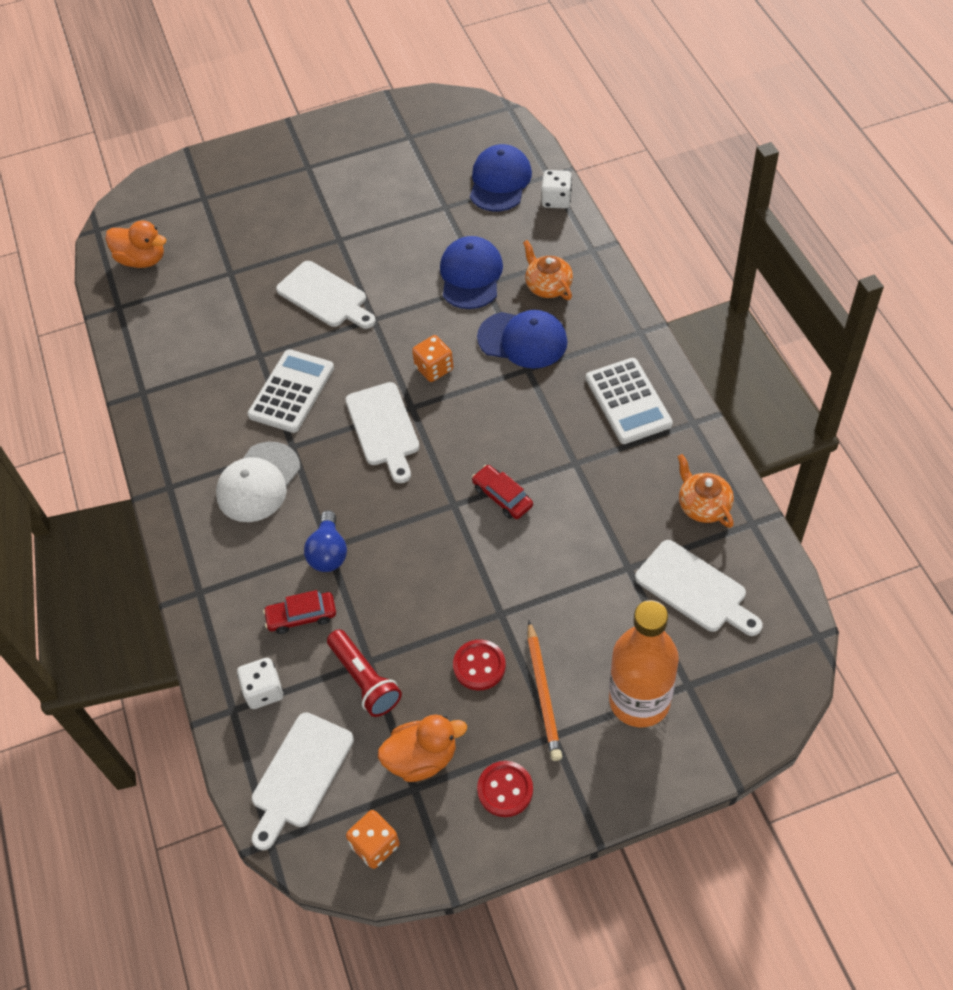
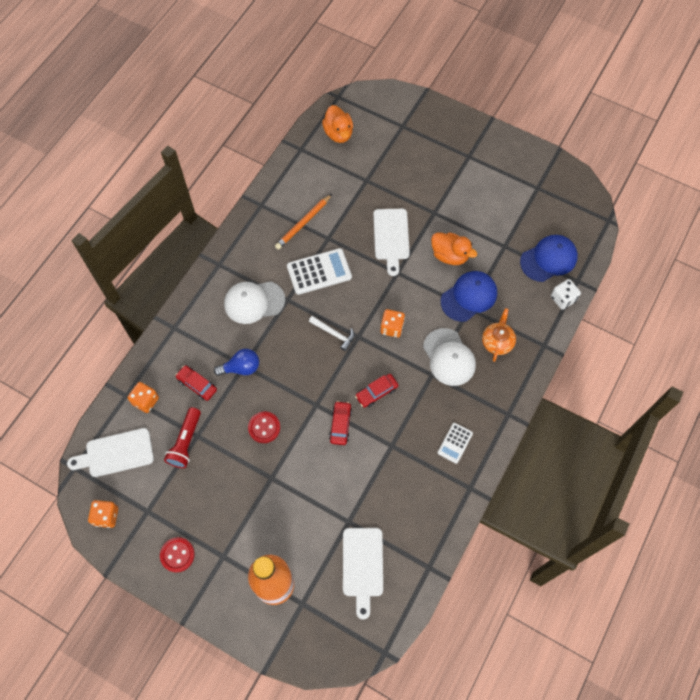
camera: 45 degrees right, 10 degrees up
(264, 691) = (145, 401): white dice -> orange dice
(328, 552) = (241, 368): blue light bulb -> blue light bulb turned 150 degrees counterclockwise
(384, 428) = (334, 334): white cutting board -> white hammer
(422, 758) = (165, 502): orange duck -> orange duck (450, 255)
(479, 666) = (234, 490): red button -> red button (264, 427)
(497, 435) = (376, 392): none -> red car
(523, 340) = (449, 357): blue cap -> white cap
(543, 693) = (242, 533): orange pencil -> orange pencil (303, 223)
(628, 401) = (455, 443): white calculator -> white calculator, size x0.58
(703, 505) = (419, 532): orange teapot -> none

